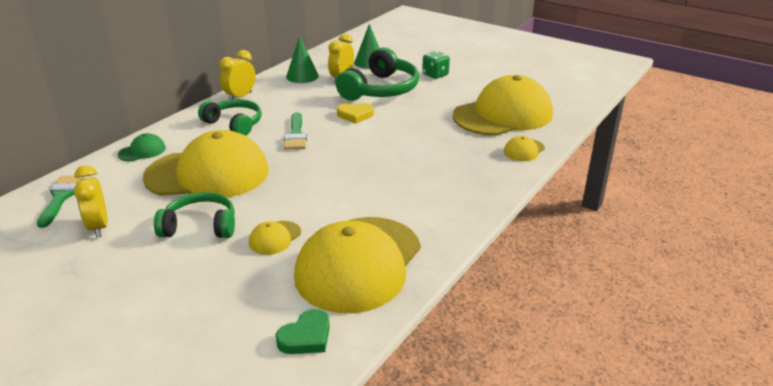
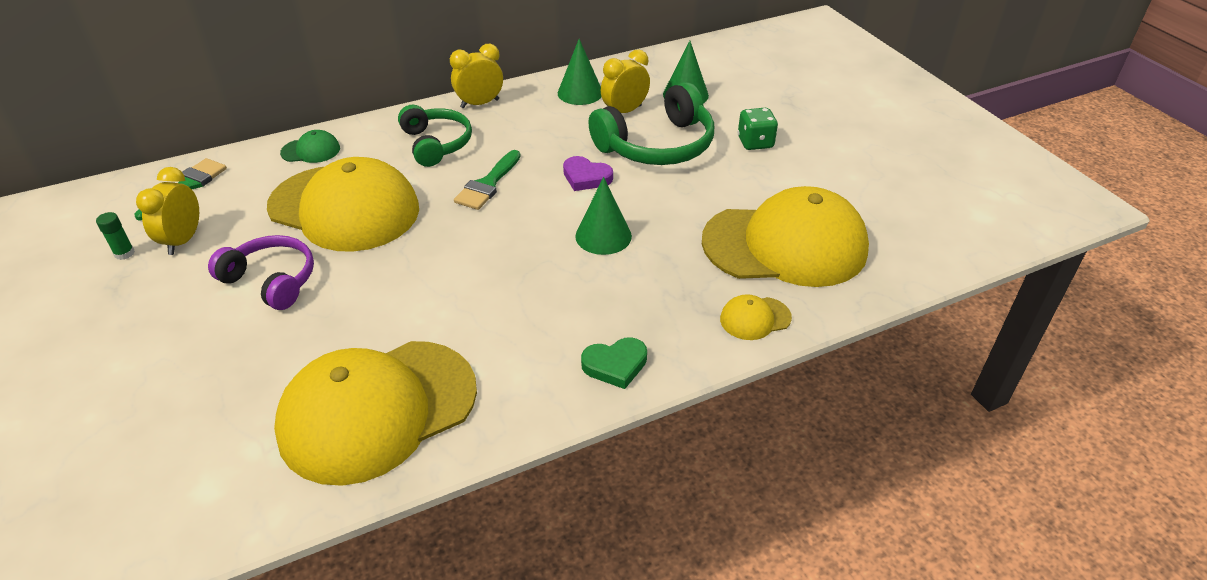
camera: 30 degrees right, 10 degrees up
(55, 249) = (124, 253): none -> green glue stick
(200, 226) = (271, 280): green headphones -> purple headphones
(275, 238) = (327, 330): yellow cap -> none
(306, 337) = (231, 486): green heart -> green heart (615, 365)
(355, 115) = (586, 177): yellow heart -> purple heart
(398, 139) = (603, 236): none -> green cone

